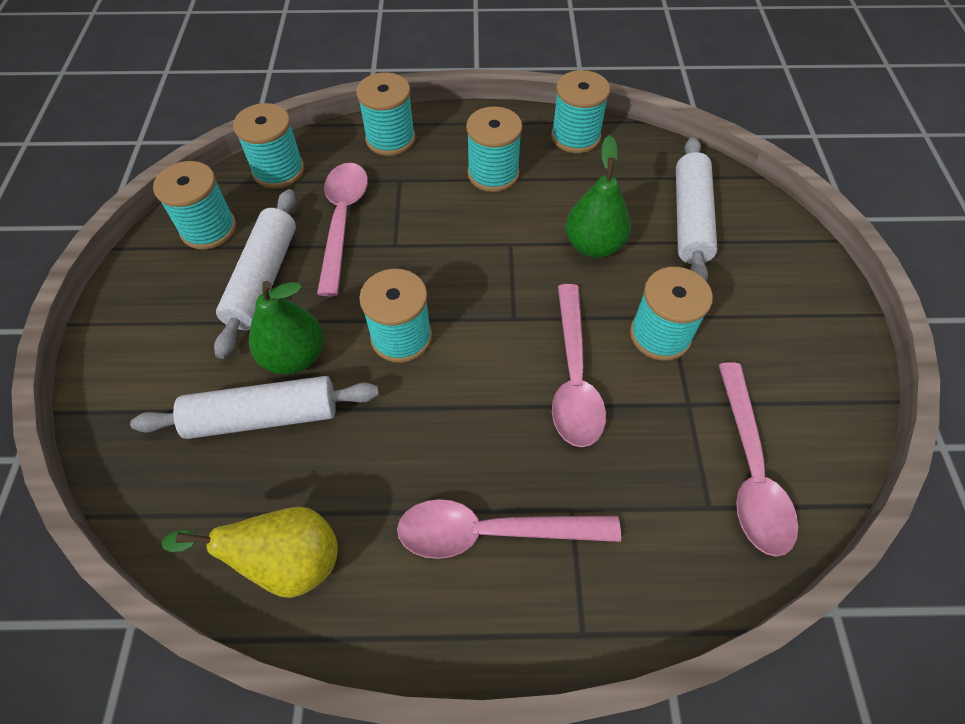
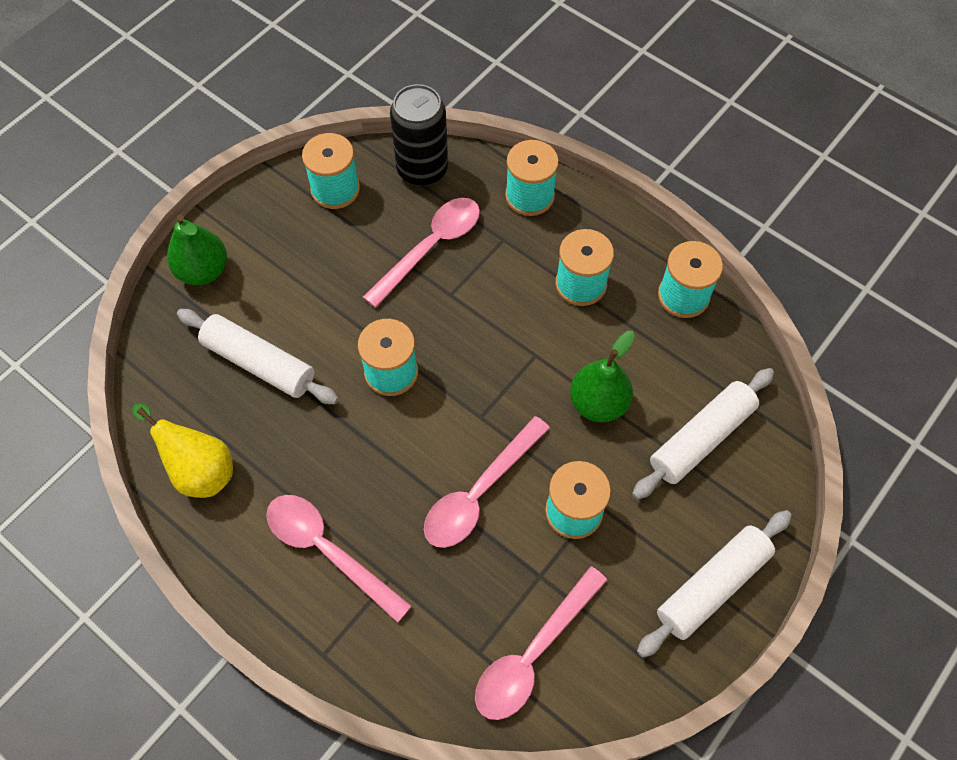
camera: 40 degrees right, 5 degrees up
(263, 279) = (339, 258): white rolling pin -> white rolling pin (712, 586)
(278, 170) = (422, 169): turquoise spool -> black can
(294, 356) = (311, 334): green pear -> green pear (203, 271)

